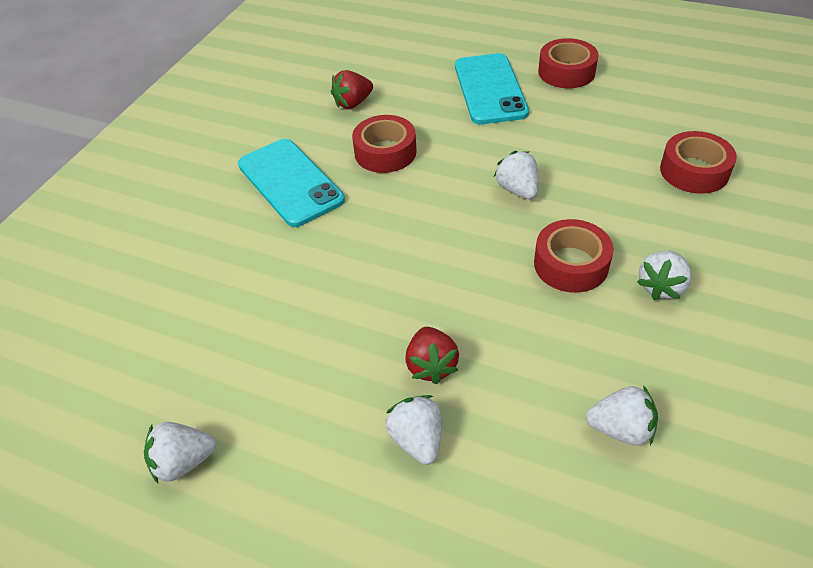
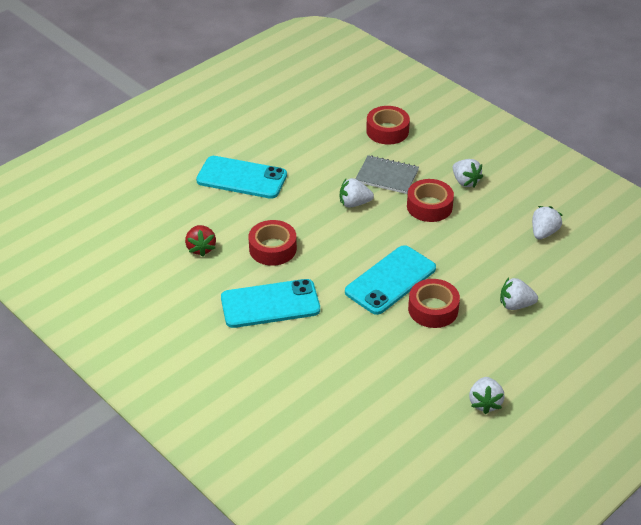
camera: 70 degrees left, 5 degrees down
(390, 273) = (390, 280): none -> turquoise phone
(431, 365) = (471, 285): red strawberry -> none
(566, 72) = (252, 138): red tape -> red tape (433, 309)
(598, 201) = (387, 176): none -> grey notebook

